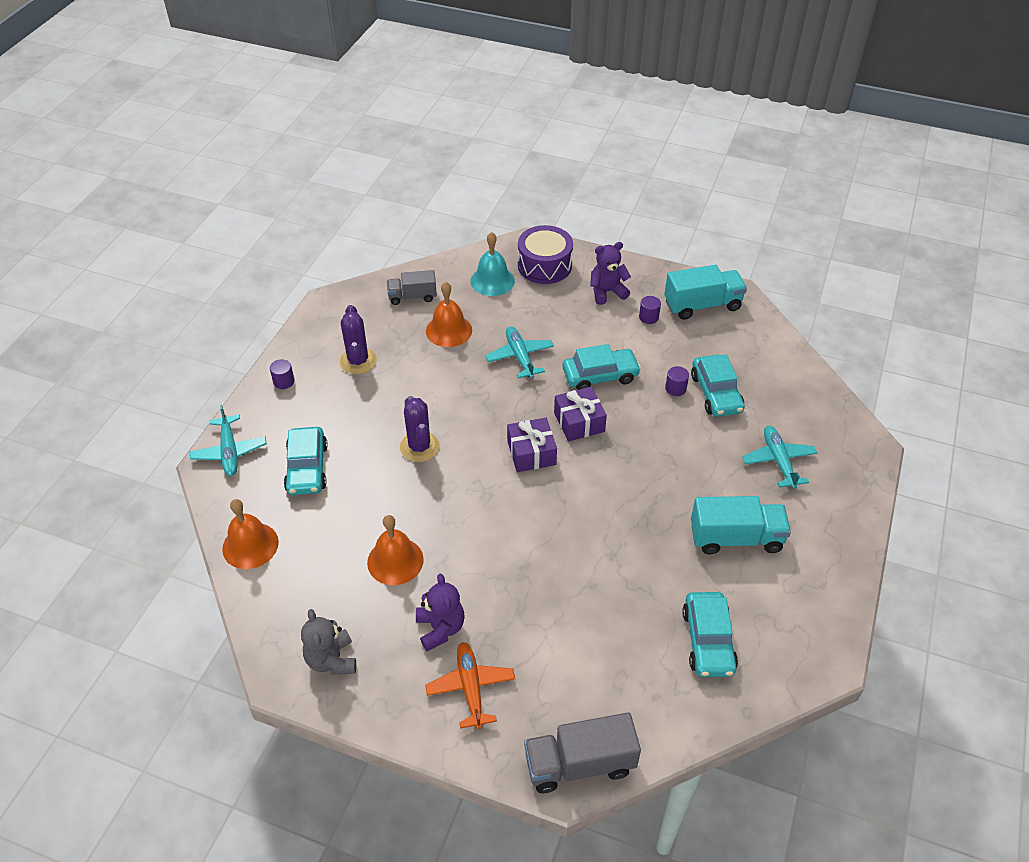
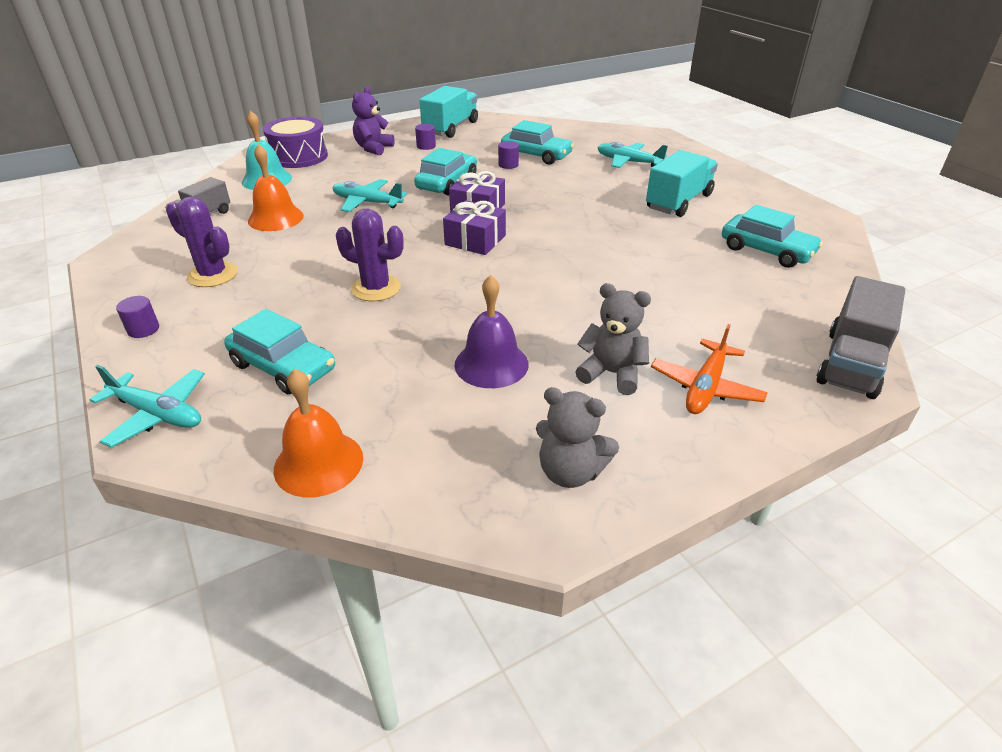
camera: 50 degrees left, 10 degrees down
(395, 561) = (491, 364): orange bell -> purple bell
(440, 628) = (611, 373): purple teddy bear -> grey teddy bear
(470, 687) = (705, 387): orange plane -> orange plane turned 90 degrees counterclockwise

